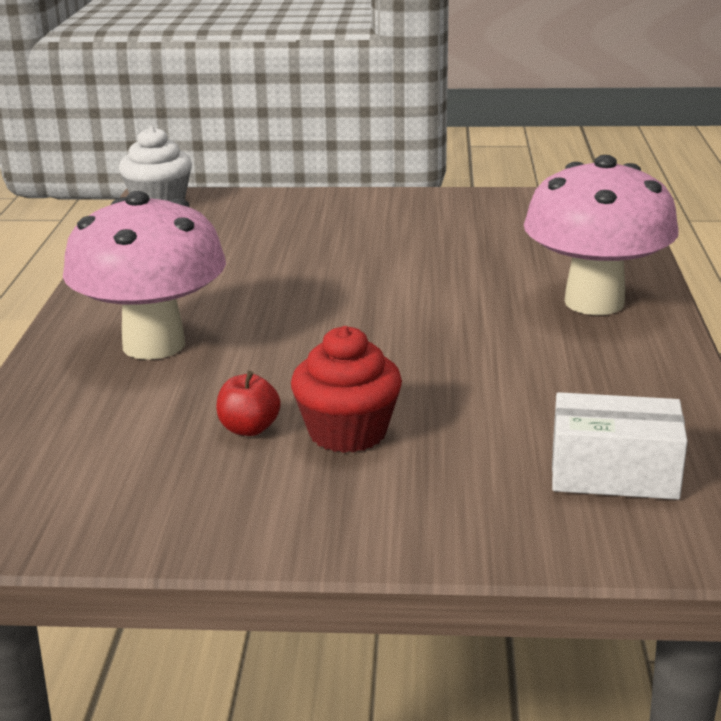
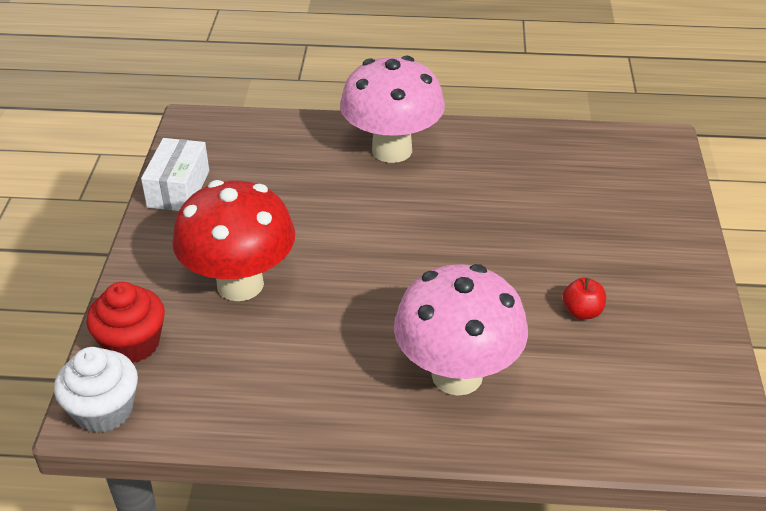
camera: 90 degrees left, 15 degrees up
(318, 237) = (240, 284): none -> red mushroom
(347, 432) = (580, 266): red cupcake -> red cupcake (132, 344)
(614, 473) = (608, 168): white box -> white box (178, 189)

